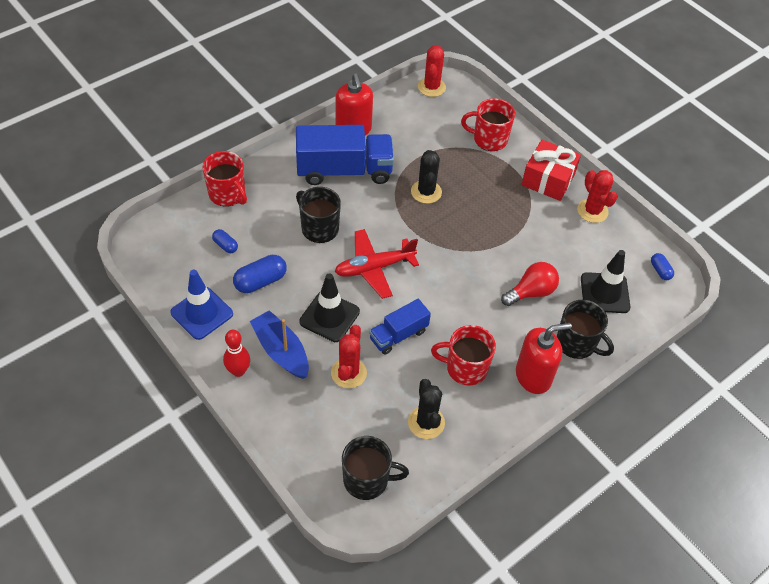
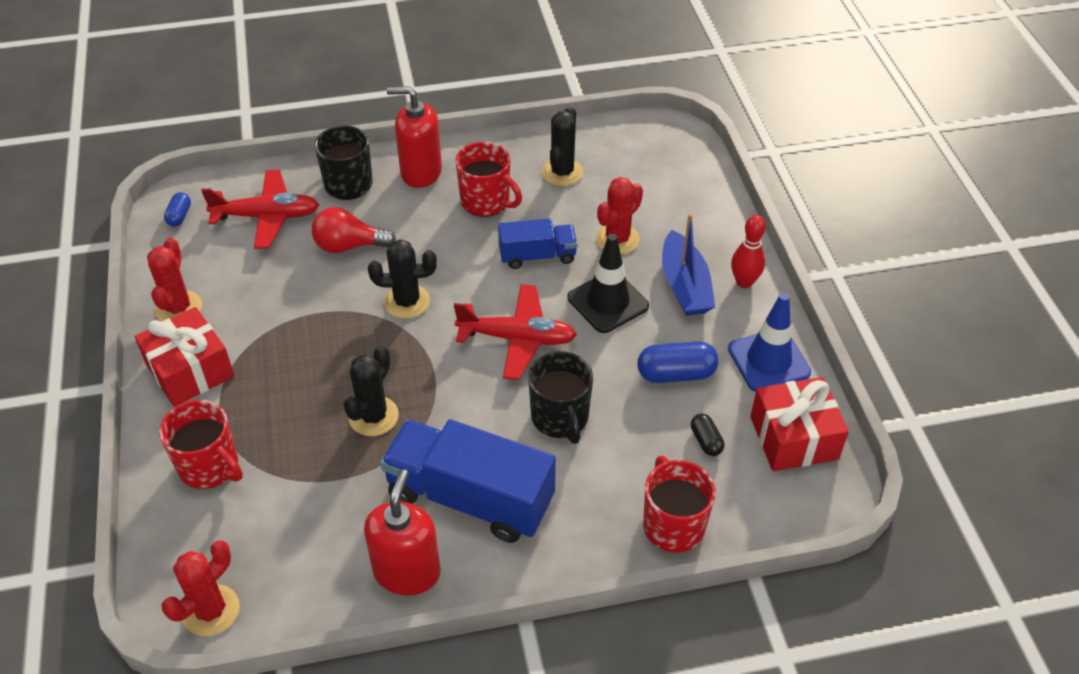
camera: 150 degrees left, 5 degrees down
(171, 266) = (793, 437): none -> red gift
(225, 245) = (706, 441): blue capsule -> black capsule
(367, 480) = (649, 150): black mug -> none
(461, 266) = (407, 302): none -> black cactus
(604, 293) = (267, 217): black traffic cone -> red plane

